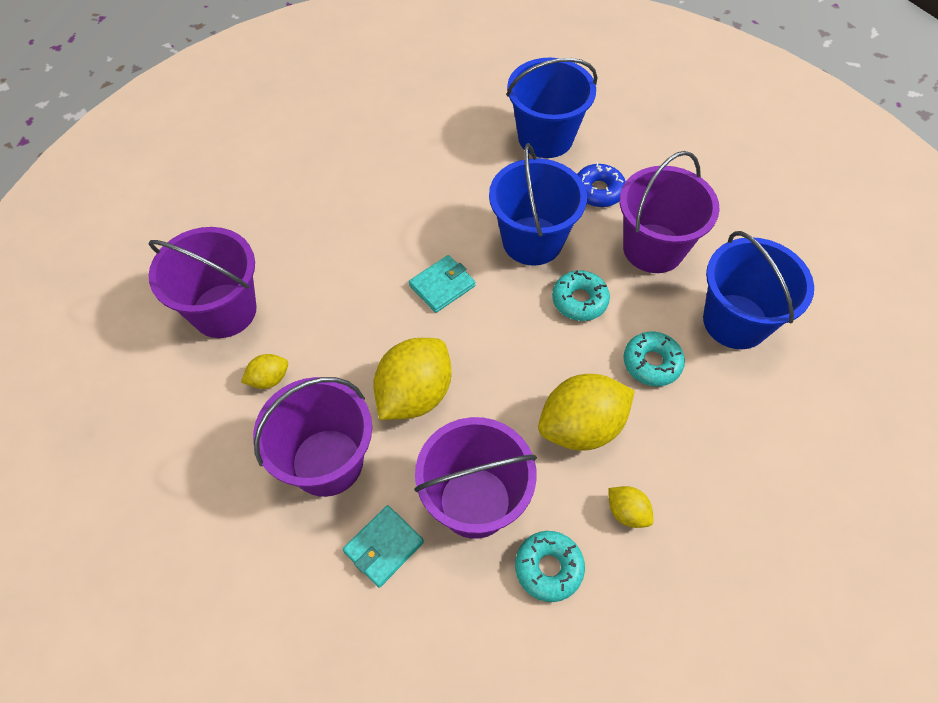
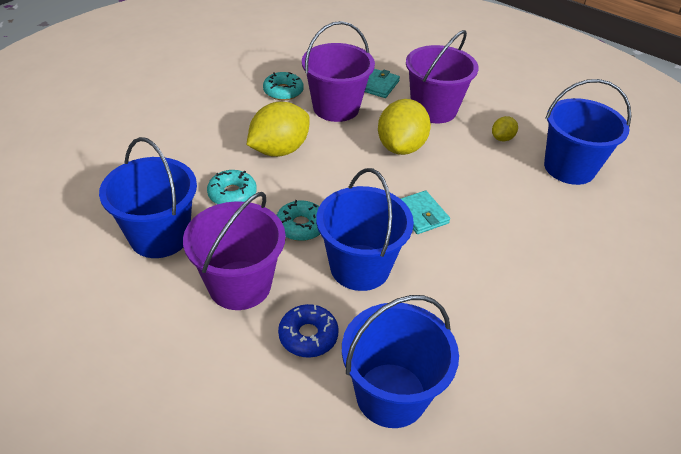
camera: 160 degrees right, 15 degrees down
(224, 310) = (569, 168): purple bucket -> blue bucket
(442, 286) = (421, 214): turquoise wallet -> turquoise wallet turned 60 degrees counterclockwise
(627, 512) = (241, 118): yellow lemon -> none

